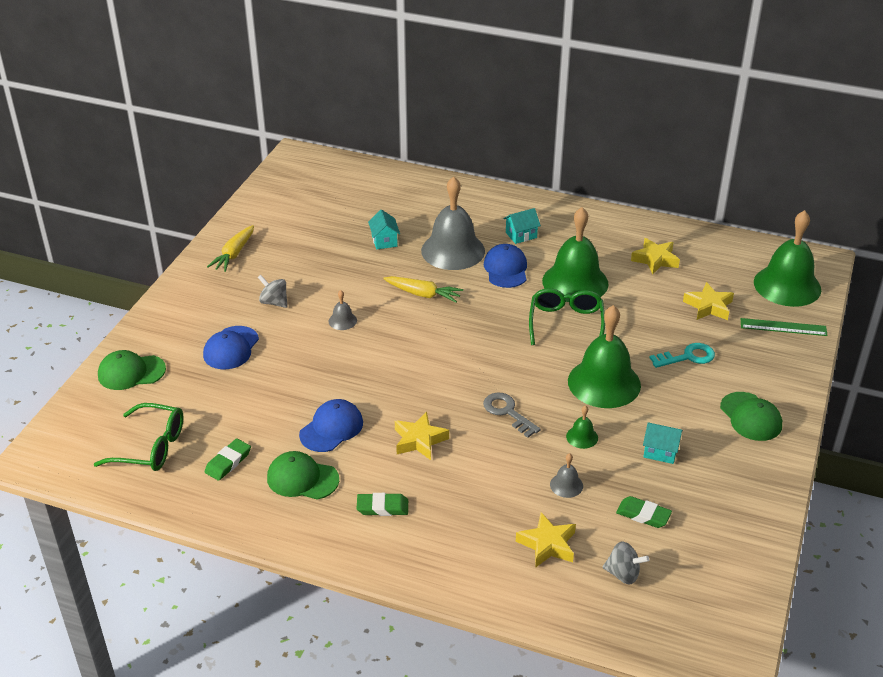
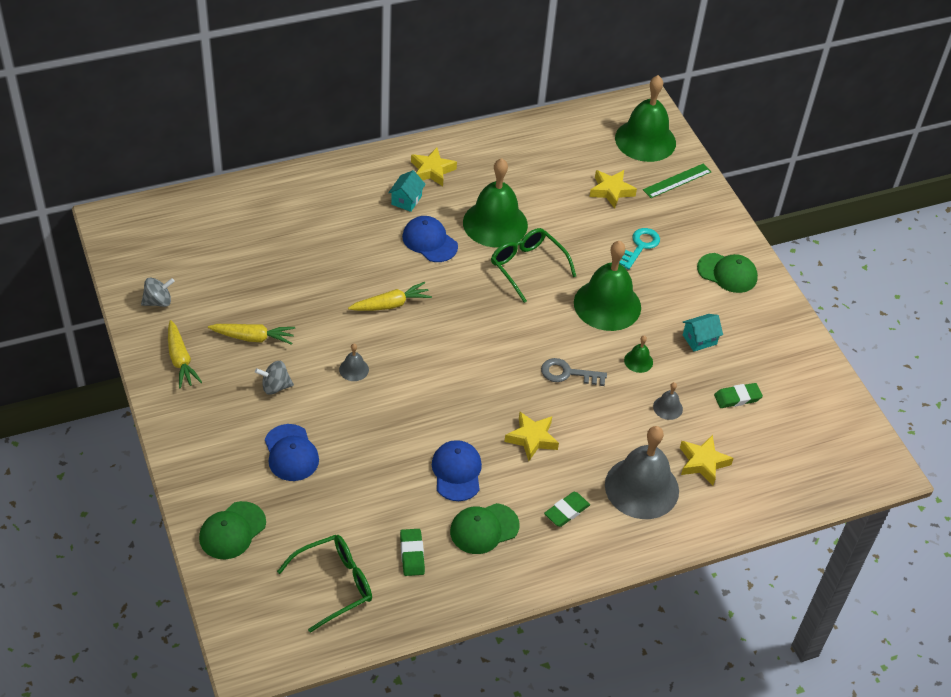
camera: 45 degrees left, 10 degrees up
(298, 266) = (253, 338): none -> yellow carrot
(384, 241) = (299, 269): turquoise house -> none
(453, 250) = (368, 247): grey bell -> grey bell (641, 487)
(623, 574) = (769, 451): grey spinning top -> grey spinning top (158, 301)
(655, 260) = (532, 167): yellow star -> yellow star (432, 171)

